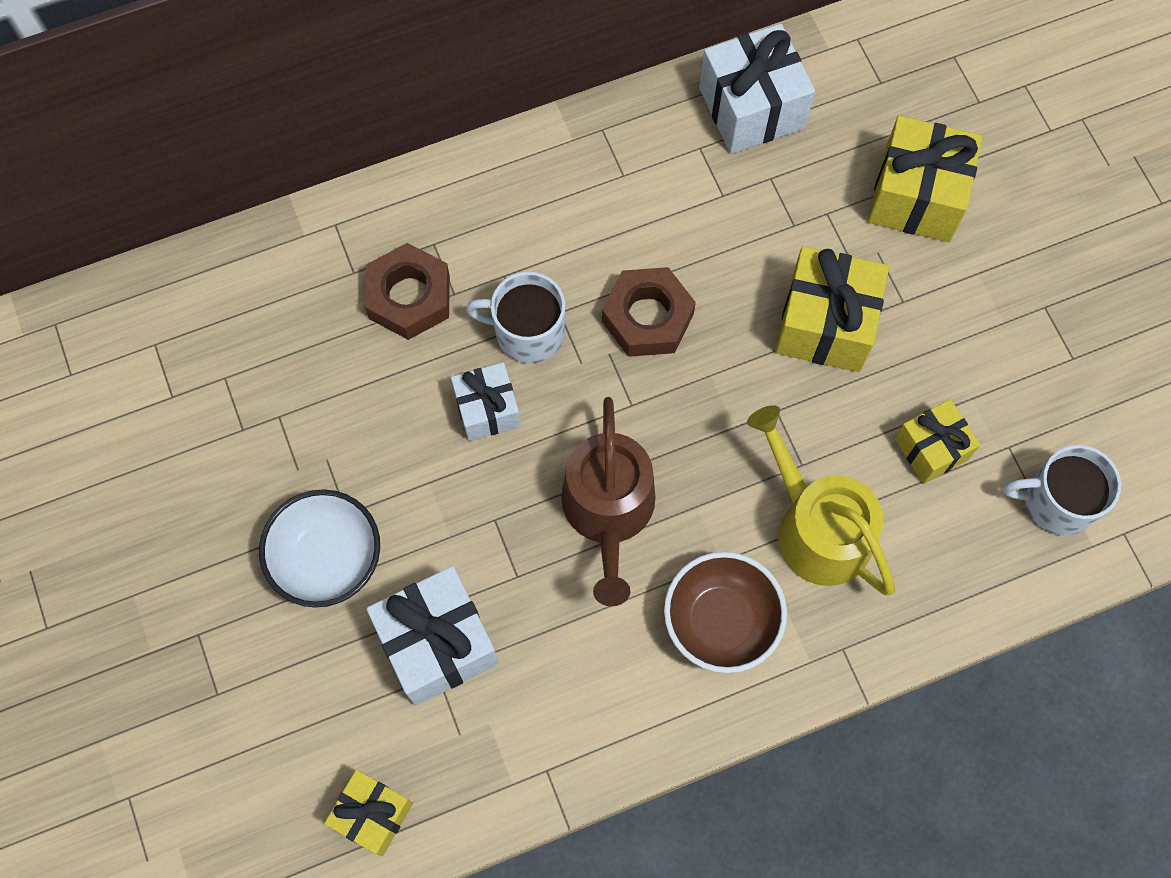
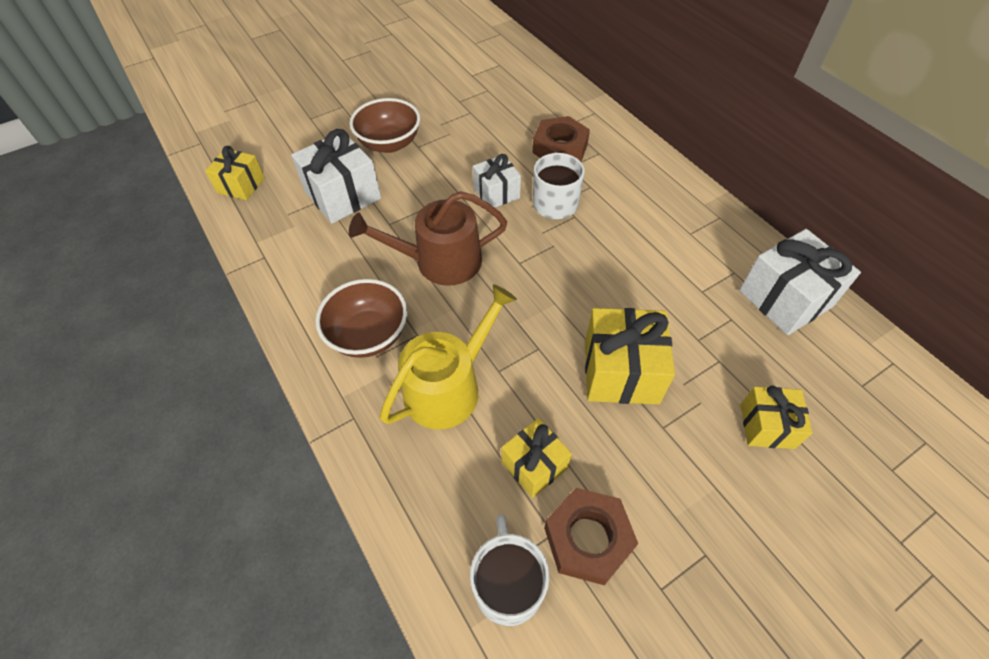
camera: 80 degrees right, 15 degrees down
(327, 559) = (389, 143): white bowl -> brown bowl
(647, 317) = (587, 261): brown nut -> brown nut (588, 539)
(916, 196) = (767, 426): yellow gift -> yellow gift, size x0.62

